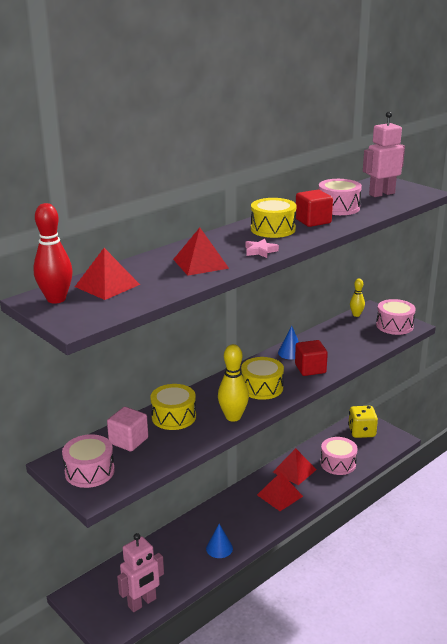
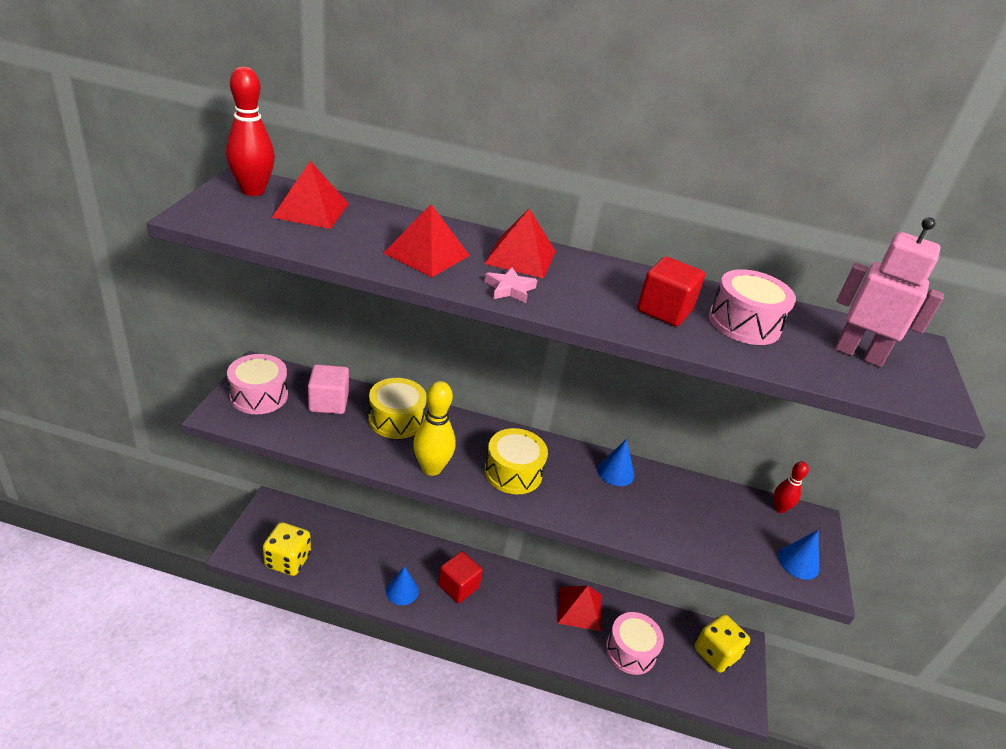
camera: 50 degrees right, 10 degrees up
(142, 603) = (288, 560): pink robot -> yellow dice
(273, 229) = (595, 283): yellow drum -> none
(279, 495) = (525, 611): red pyramid -> red pyramid (520, 257)
(310, 369) = (596, 504): red cube -> red cube (458, 586)
(356, 315) = (779, 508): yellow bowling pin -> red bowling pin
(394, 325) = (798, 562): pink drum -> blue cone

